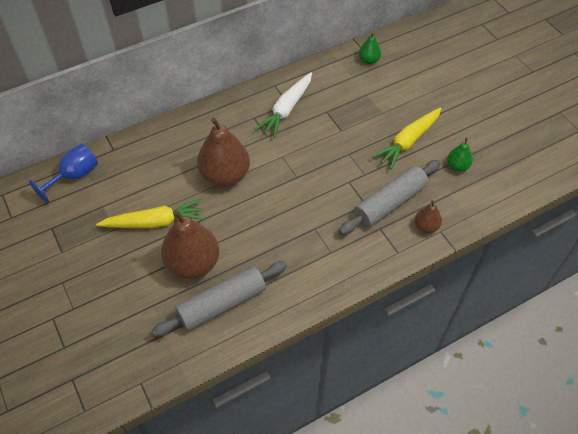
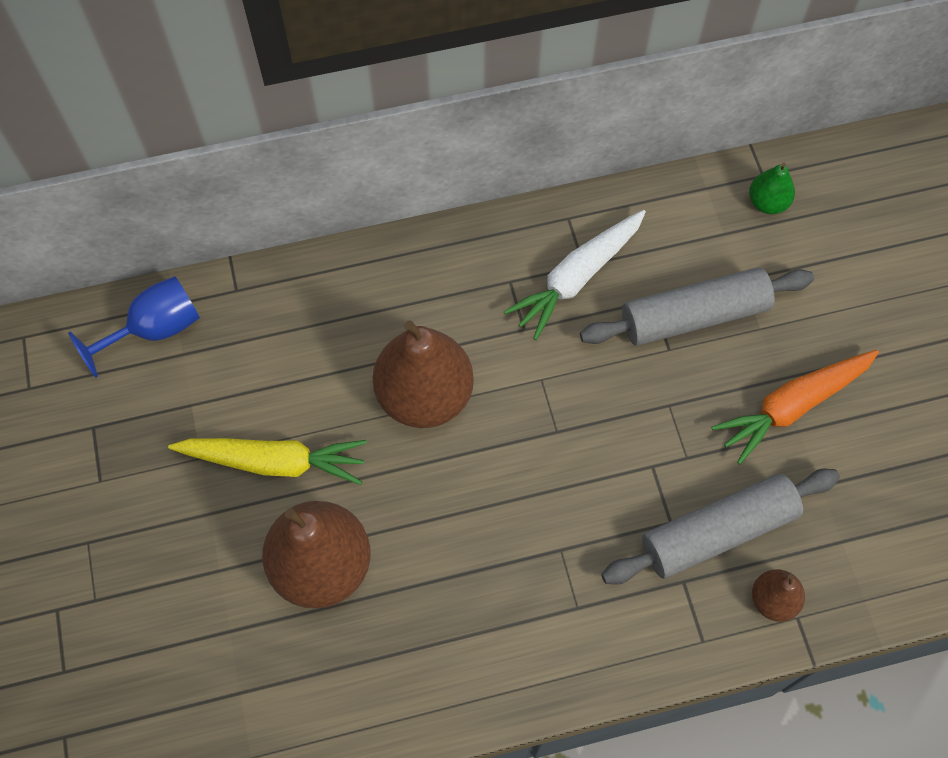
camera: 15 degrees right, 10 degrees up
(222, 304) = (353, 661): grey rolling pin -> grey rolling pin (694, 316)
(408, 141) = (793, 406): yellow carrot -> orange carrot
(457, 166) = (873, 484): green pear -> none

